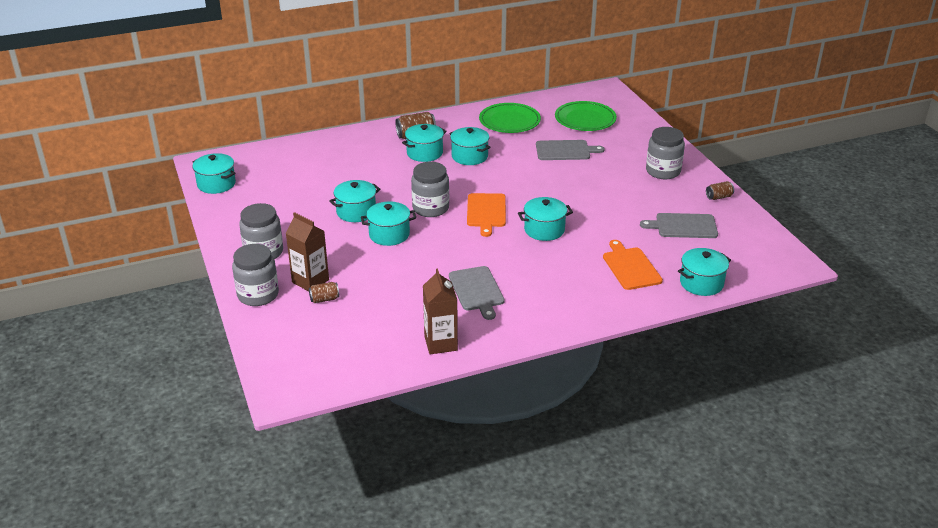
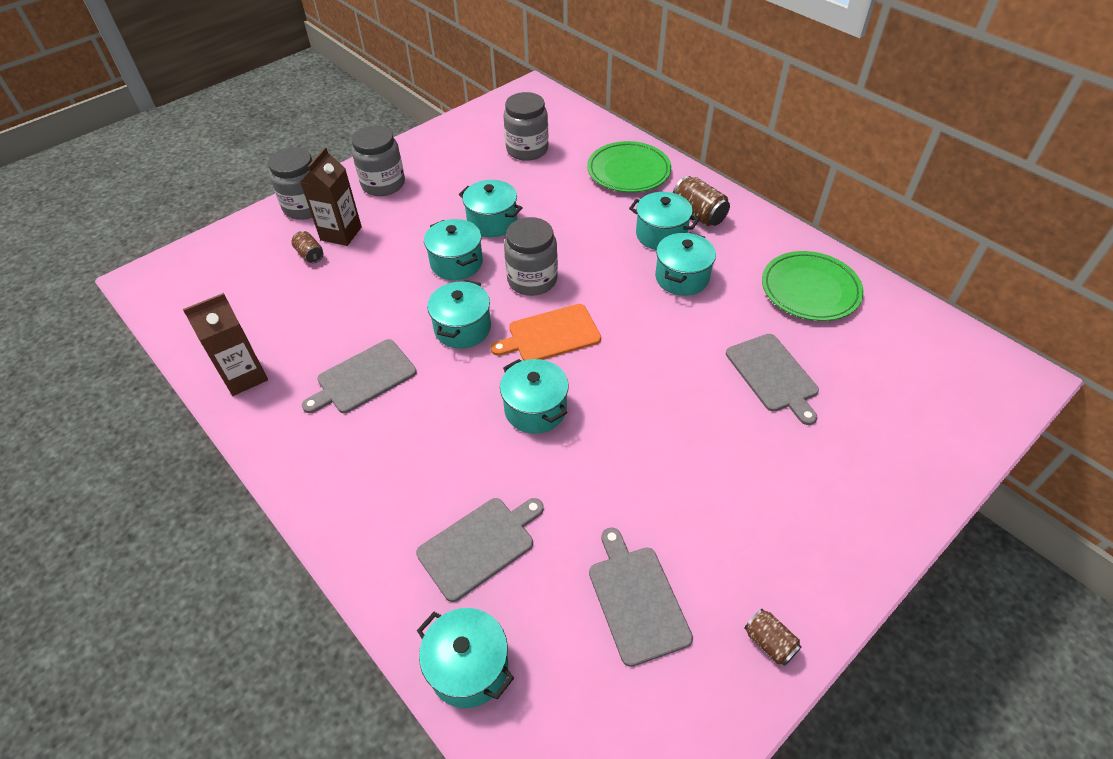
camera: 70 degrees right, 15 degrees up
(216, 184) = (496, 111): turquoise pot -> turquoise pot (462, 328)
(585, 119) = (891, 375): green plate -> green plate (628, 171)
(630, 267) = (480, 545): orange cutting board -> grey cutting board
(663, 171) = (801, 527): grey jar -> grey jar (527, 149)

